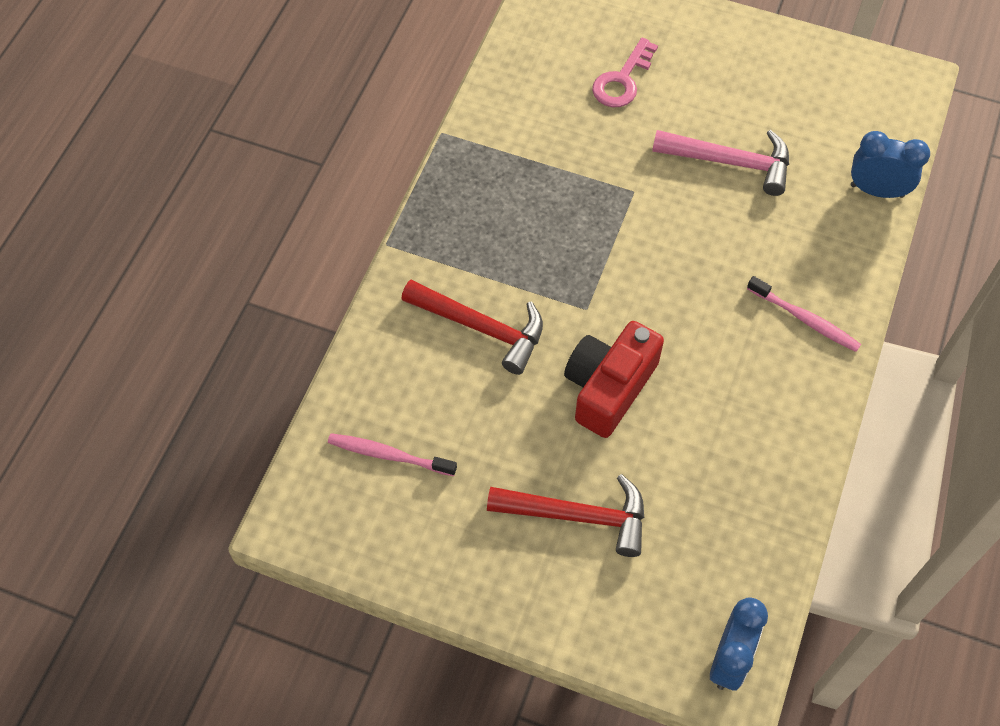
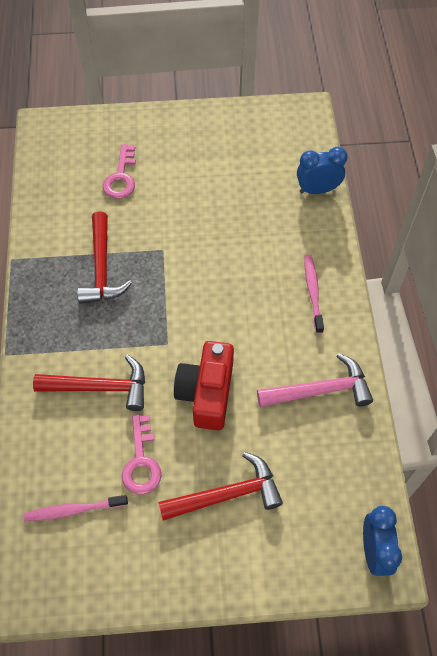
camera: 25 degrees left, 0 degrees up
(492, 434) = (141, 461): none -> pink key
(547, 185) = (102, 268): none -> red hammer
(730, 162) = (217, 206): pink hammer -> pink hammer (320, 390)
(805, 319) = (313, 292): pink toothbrush -> pink toothbrush turned 105 degrees counterclockwise

